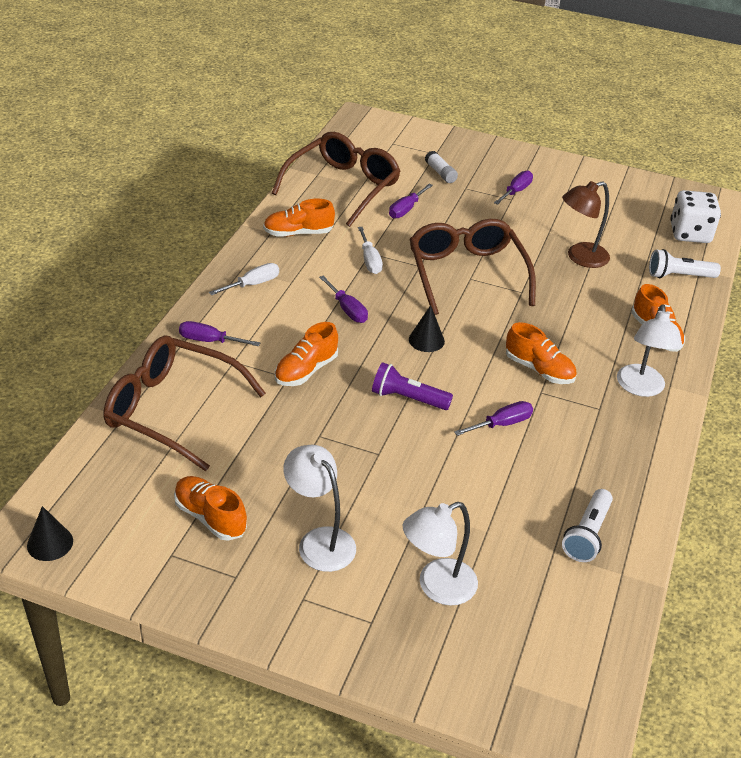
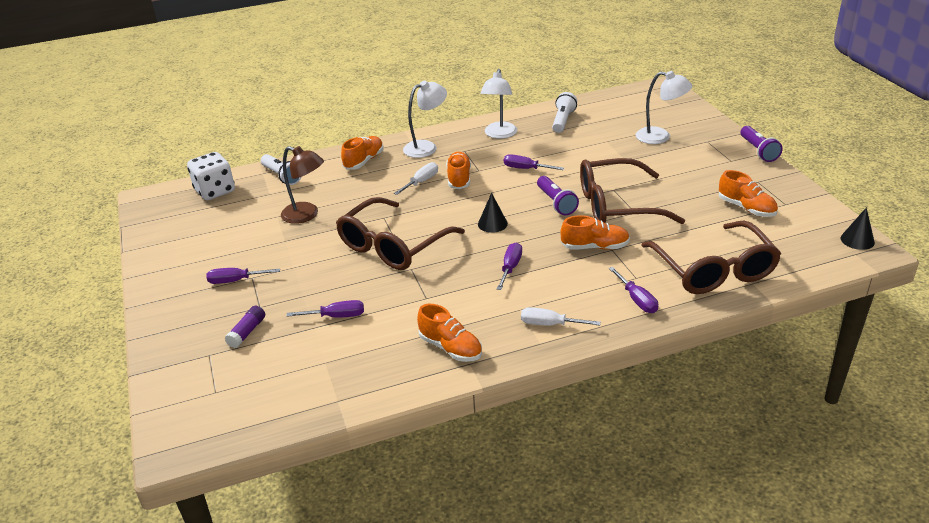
camera: 125 degrees left, 5 degrees down
(210, 517) = (746, 208): orange shoe -> orange shoe turned 45 degrees counterclockwise
(286, 647) = (758, 151): none -> purple flashlight
(319, 541) = (696, 174): white lamp -> white lamp (499, 134)
(343, 187) = (342, 371): brown glasses -> brown glasses (616, 205)
(369, 260) = (437, 292): white screwdriver -> white screwdriver (421, 182)
(440, 173) = (247, 332): white glue stick -> purple glue stick
(587, 535) = (563, 121): white flashlight -> white flashlight turned 60 degrees counterclockwise

